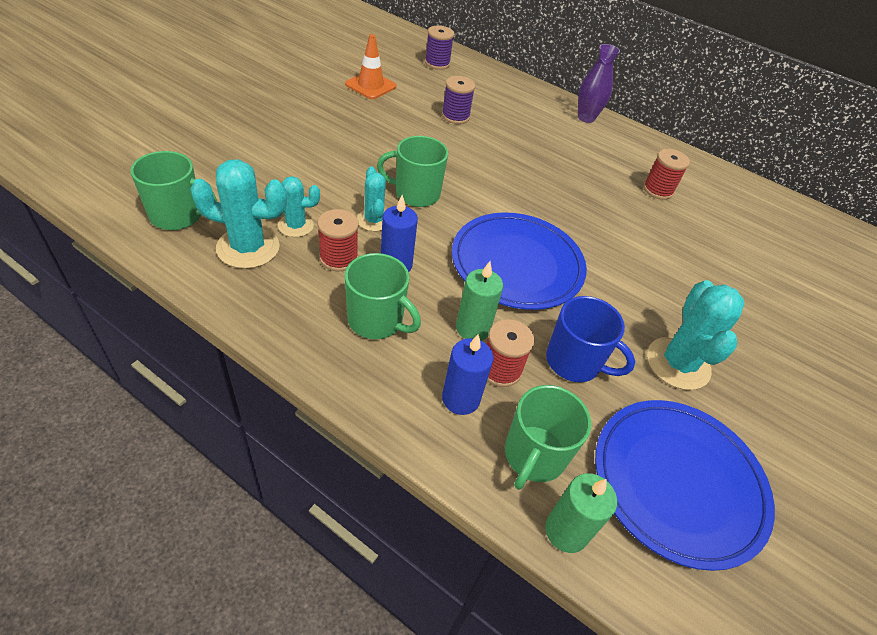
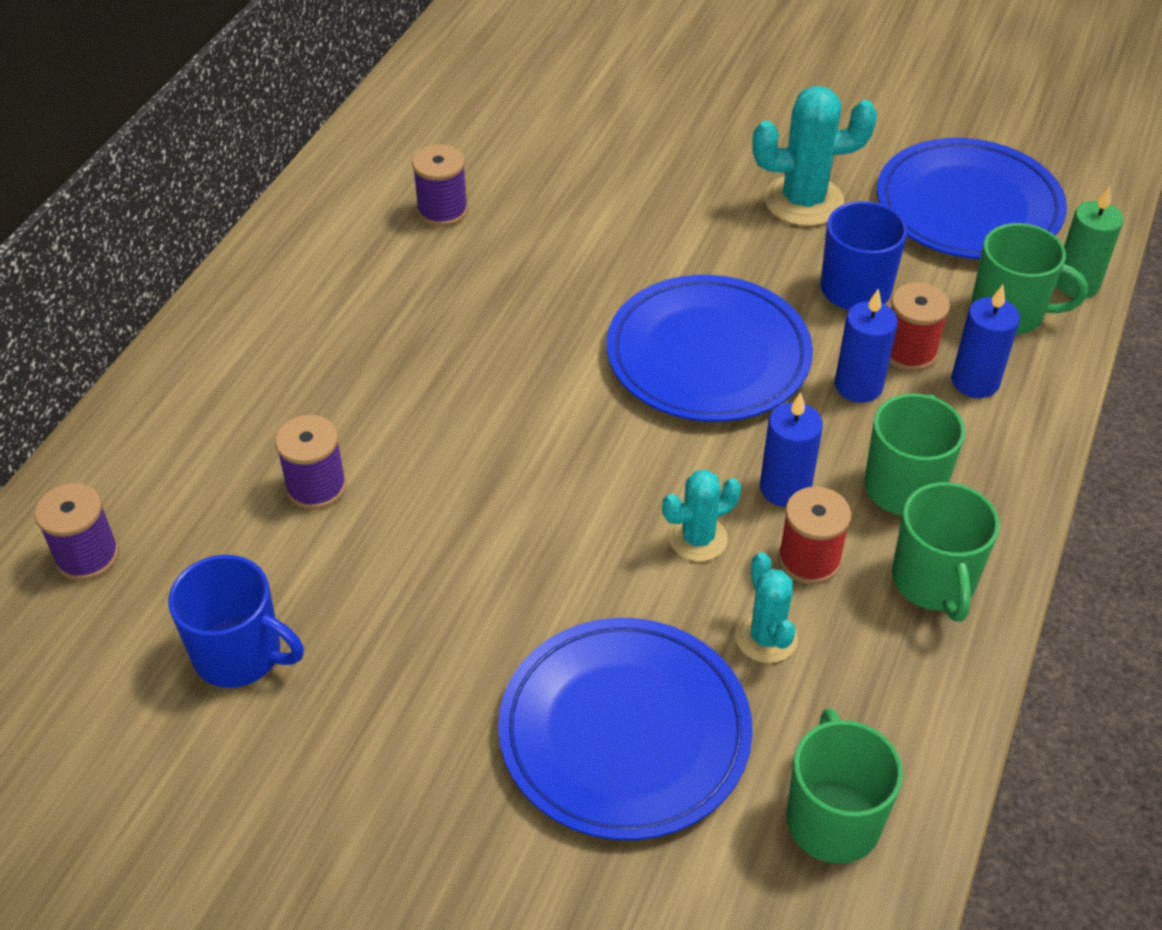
camera: 95 degrees left, 0 degrees up
(248, 247) = (851, 683): turquoise cactus -> none
(270, 167) = (624, 732): none -> blue plate
(370, 85) = (240, 654): orange traffic cone -> blue mug
(416, 194) = (599, 499): green mug -> green mug (934, 582)
(473, 328) = (858, 386): green candle -> blue candle
(586, 118) = (243, 299): purple vase -> none
(658, 190) = (442, 210): red spool -> purple spool

